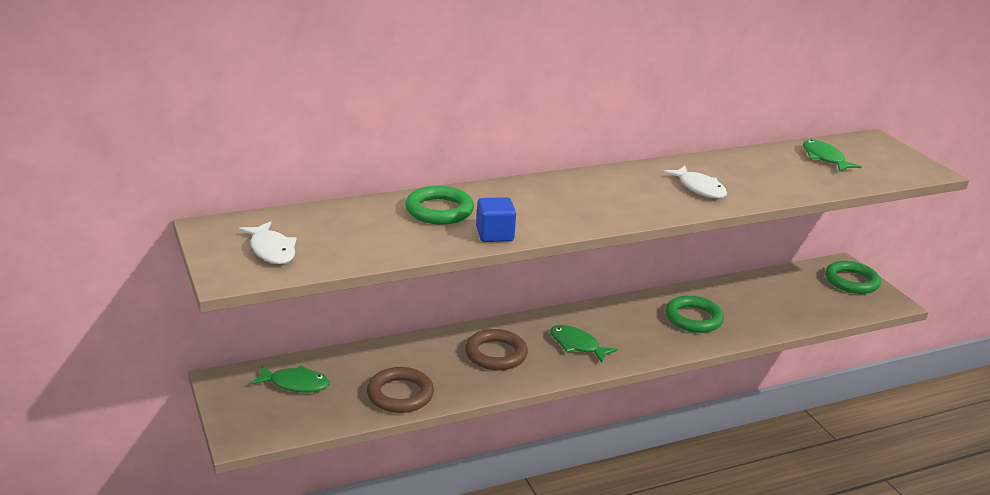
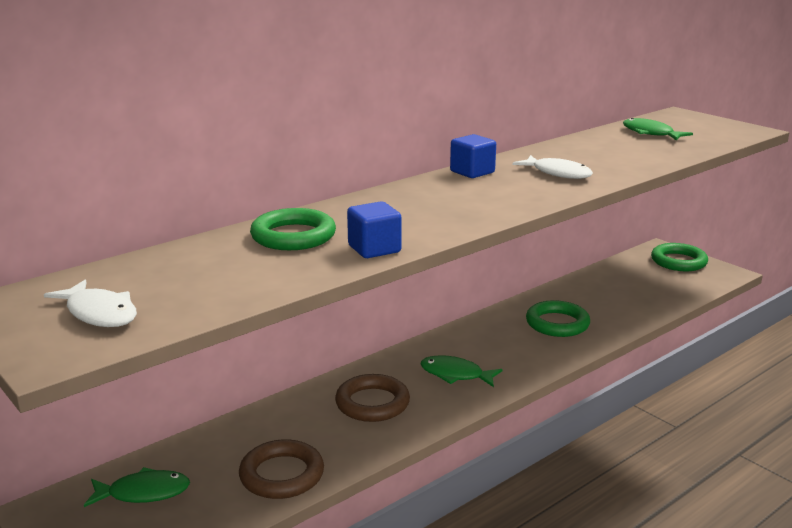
camera: 15 degrees left, 5 degrees down
(624, 173) = (472, 172): none -> blue cube

